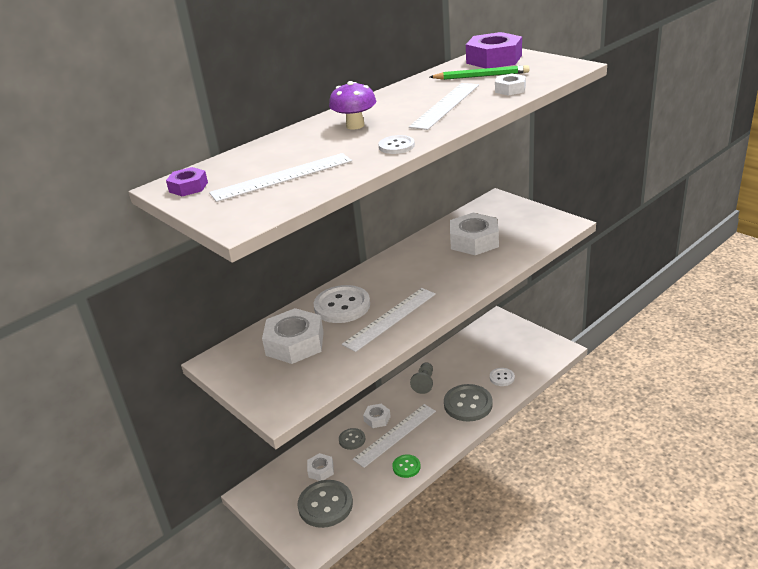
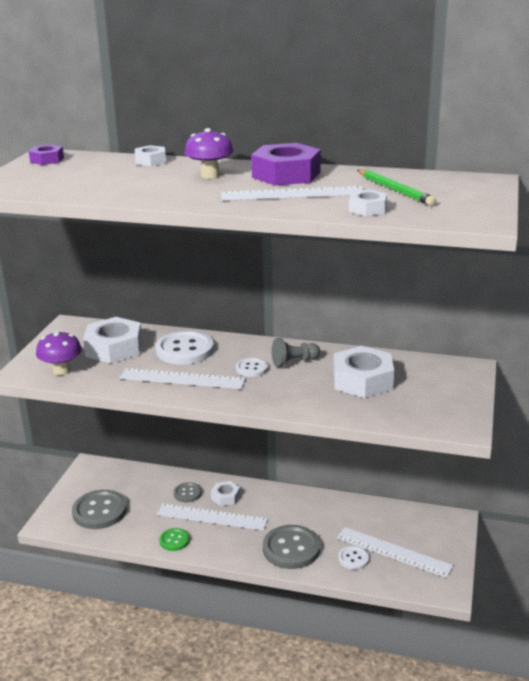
camera: 55 degrees right, 5 degrees down
(282, 177) = (81, 179): white ruler -> white ruler (393, 551)
(303, 383) = (61, 371): none -> purple mushroom
(321, 470) = (138, 491): white nut -> white nut (150, 161)
(396, 146) = (172, 198): white button -> white button (251, 368)
(424, 383) = (299, 507): grey pawn -> grey pawn (294, 362)
(494, 59) = (457, 185): purple nut -> purple nut (286, 174)

